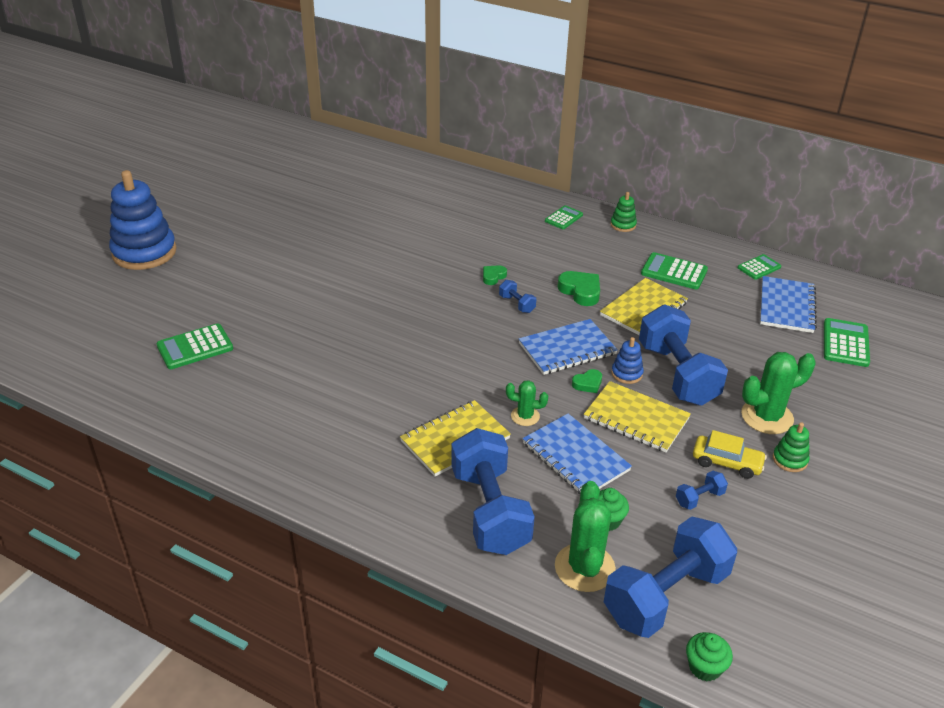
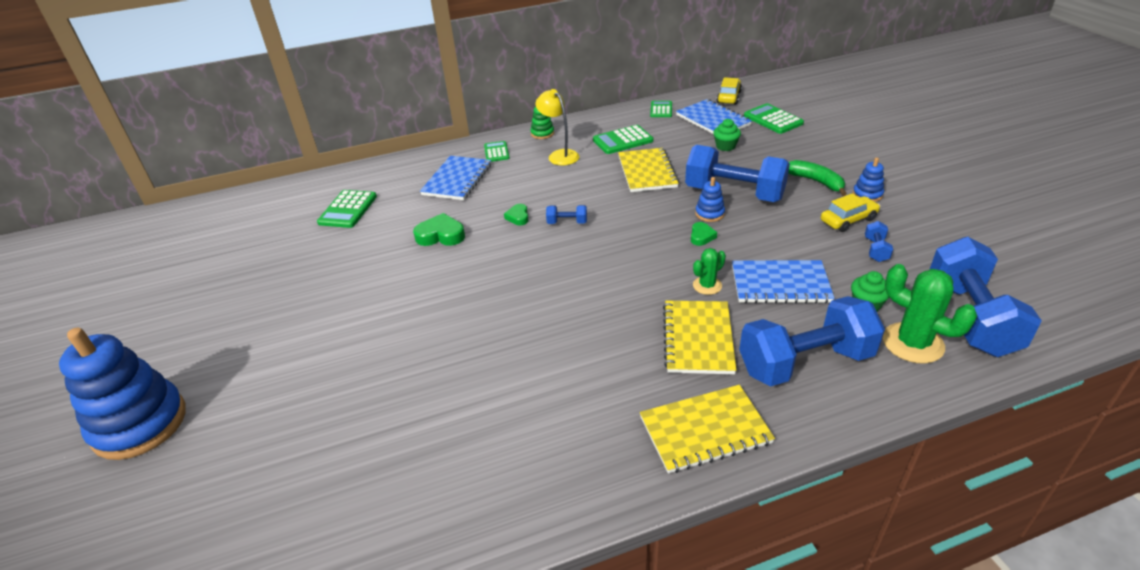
camera: 45 degrees left, 0 degrees up
(195, 347) = (358, 458): green calculator -> green calculator (348, 209)
(490, 510) = (805, 362): blue dumbbell -> blue dumbbell turned 45 degrees counterclockwise
(567, 349) = (650, 226): blue notebook -> blue notebook (457, 180)
(580, 291) = (591, 187): green heart -> green heart (441, 235)
(603, 251) = (559, 155): none -> yellow lamp
(636, 419) = (764, 234): yellow notebook -> yellow notebook (705, 430)
(704, 667) = (1058, 336): green cupcake -> green cupcake (725, 146)
(767, 417) = (816, 181): green cactus -> green banana
(790, 460) = (867, 194): green stacking toy -> blue stacking toy
(846, 296) = (728, 97): none -> yellow car

